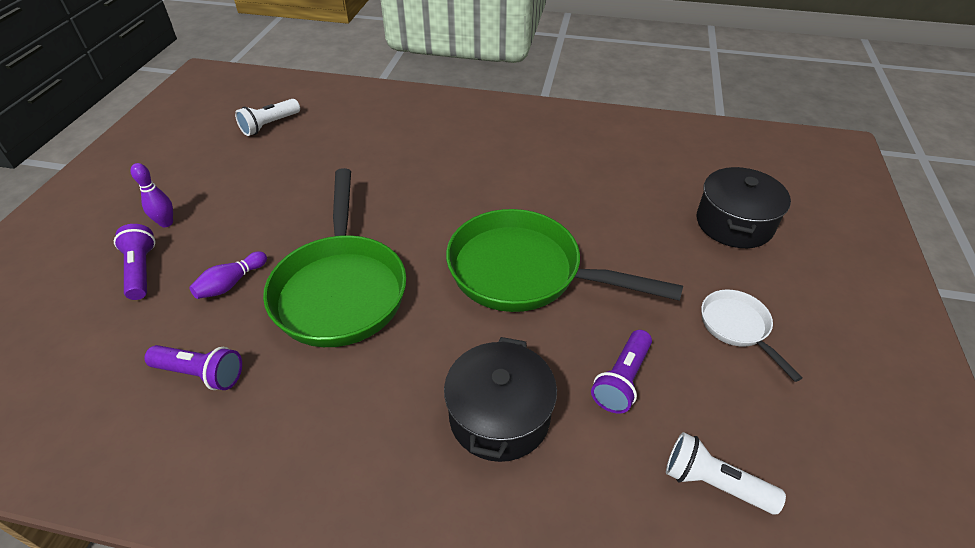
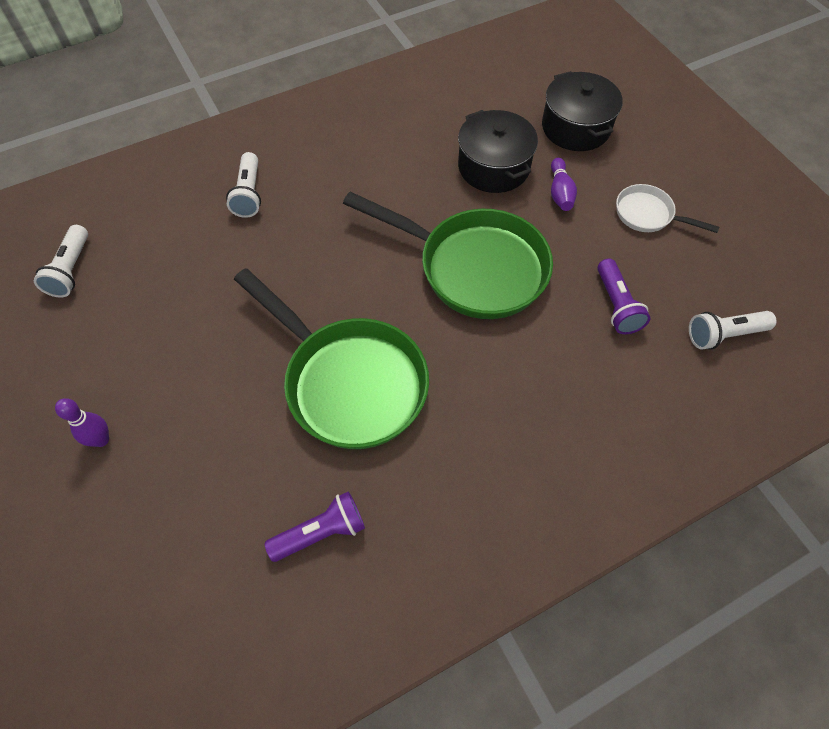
camera: 40 degrees left, 15 degrees up
(141, 270) = (142, 498): purple flashlight -> none
(231, 283) = (246, 446): purple bowling pin -> purple bowling pin (560, 192)
(419, 138) = (249, 194): none -> white flashlight
(499, 416) = (568, 389): black pot -> black pot (493, 167)
(524, 272) = (473, 267): green pan -> green pan turned 135 degrees counterclockwise

